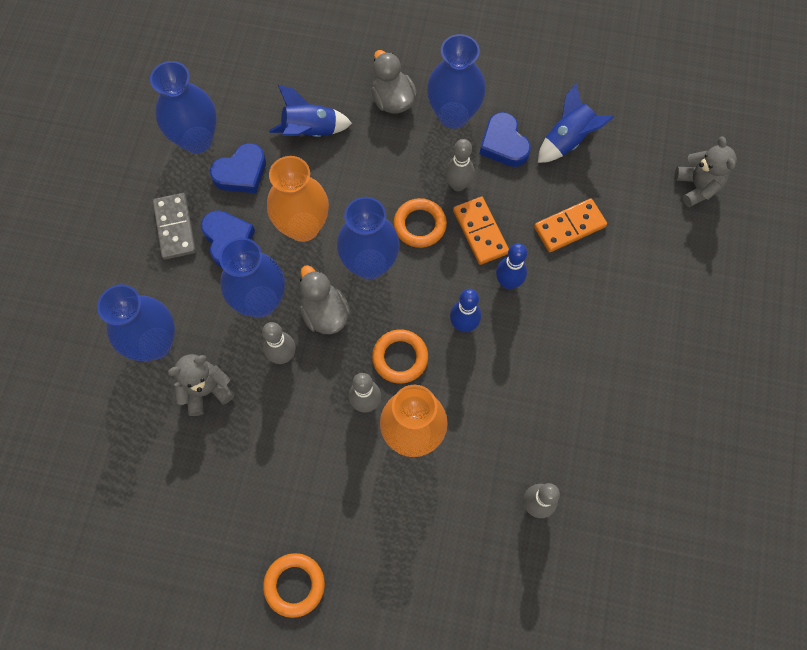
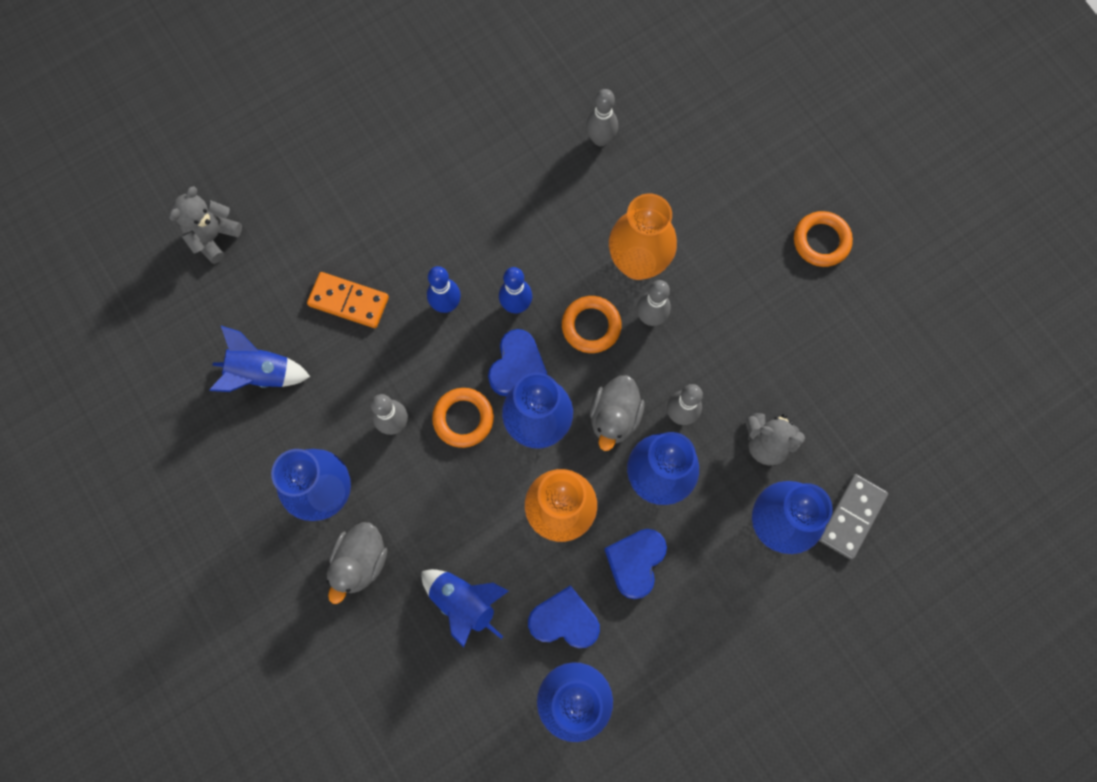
camera: 135 degrees left, 5 degrees up
(175, 227) = (670, 621): grey domino -> grey domino (851, 517)
(480, 232) = (422, 365): orange domino -> none
(503, 144) = (316, 422): blue heart -> blue heart (517, 366)

